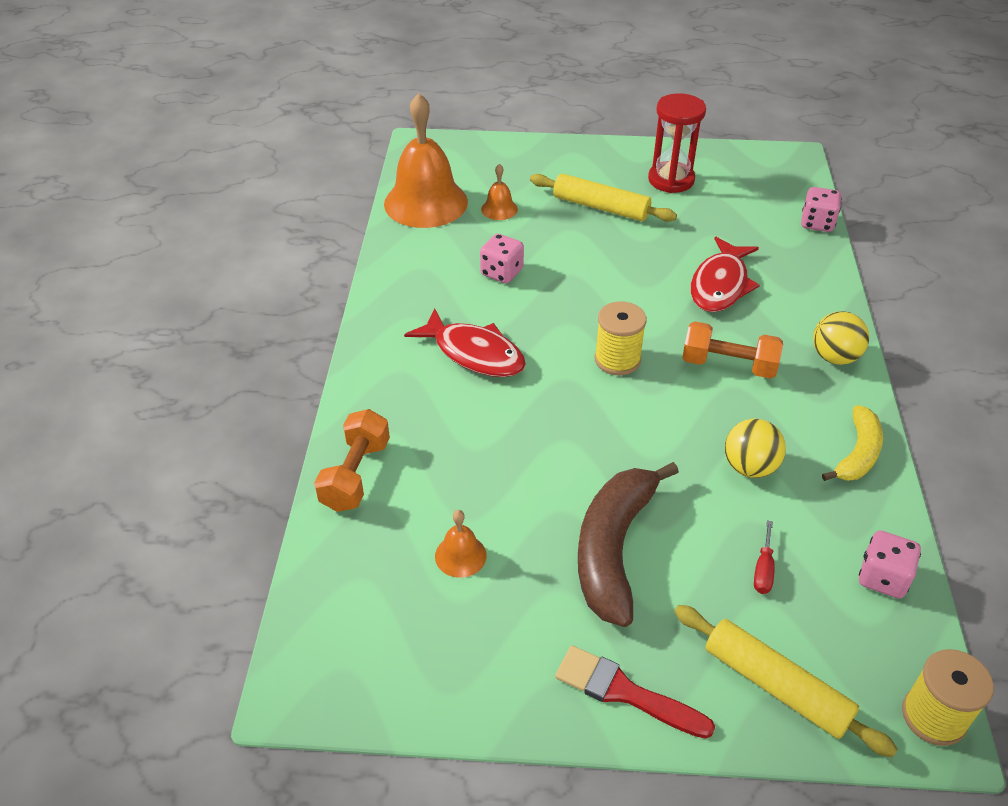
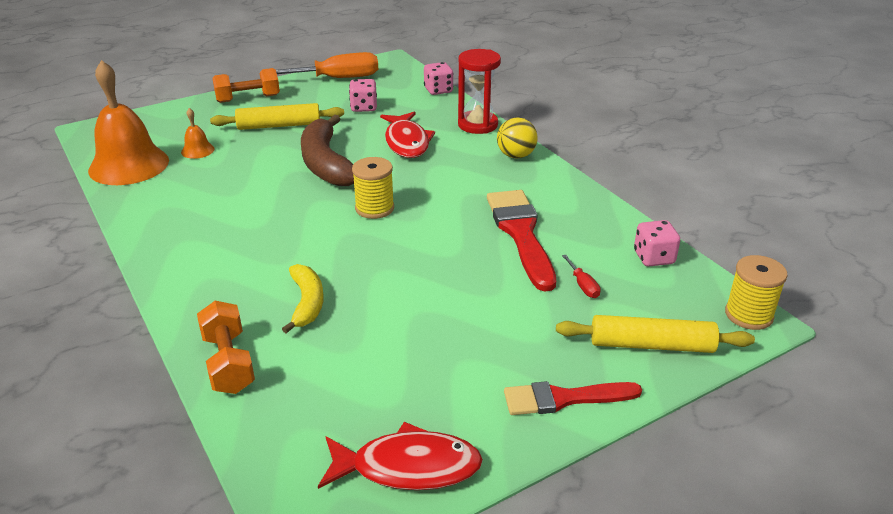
camera: 35 degrees left, 10 degrees down
(460, 555) = (367, 375): orange bell -> none
(474, 353) = (259, 244): red fish -> red fish (408, 467)
(501, 272) = (236, 188): pink dice -> pink dice (364, 107)
(614, 549) = (476, 318): brown banana -> brown banana (326, 163)
(671, 180) = (317, 95): red hourglass -> red hourglass (477, 125)
(712, 163) = (338, 78): none -> orange screwdriver
(728, 365) = (454, 184): orange dumbbell -> orange dumbbell (248, 98)
(749, 467) = (521, 234): yellow ball -> red brush
(857, 454) = (578, 200): yellow banana -> yellow banana (307, 303)

